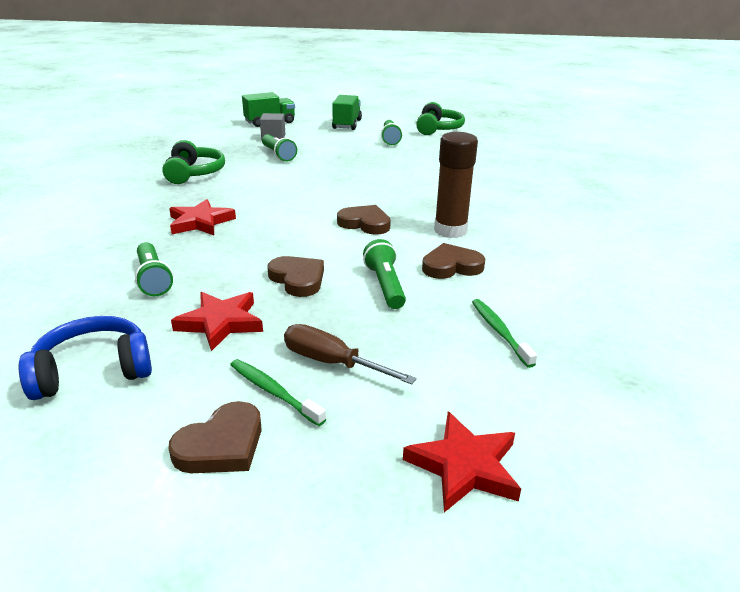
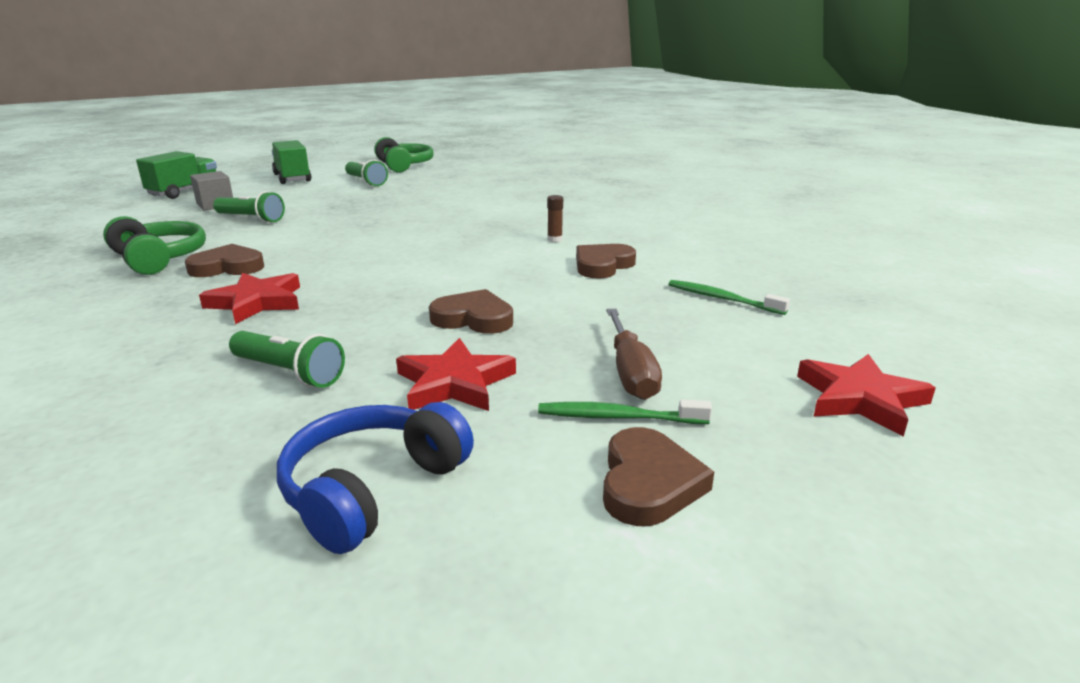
camera: 35 degrees left, 5 degrees down
(332, 363) = (630, 372): brown screwdriver -> brown screwdriver turned 90 degrees counterclockwise
(365, 223) = (462, 254): brown heart -> brown heart (227, 267)
(385, 285) = (570, 297): green flashlight -> none
(450, 230) = (554, 240): brown glue stick -> brown glue stick, size x0.40

